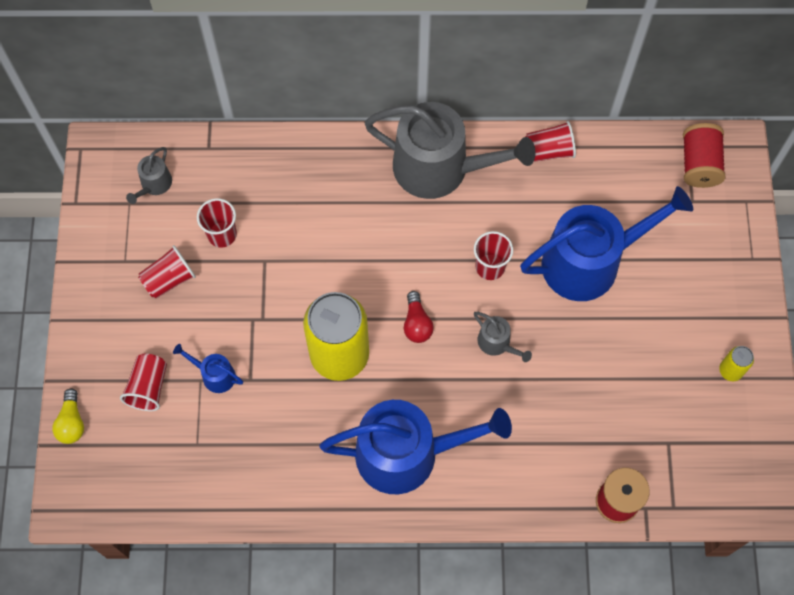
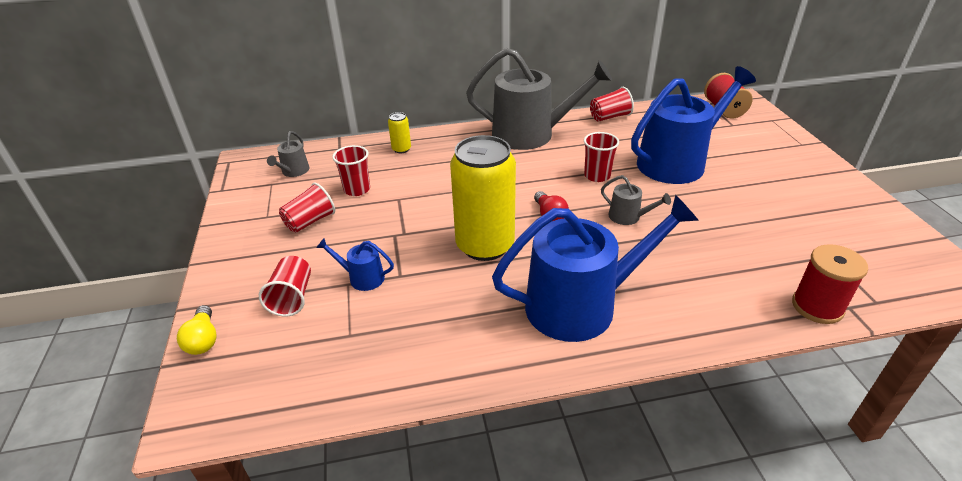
camera: 10 degrees left, 30 degrees down
(730, 370) = (842, 203): yellow can -> yellow can (401, 149)

